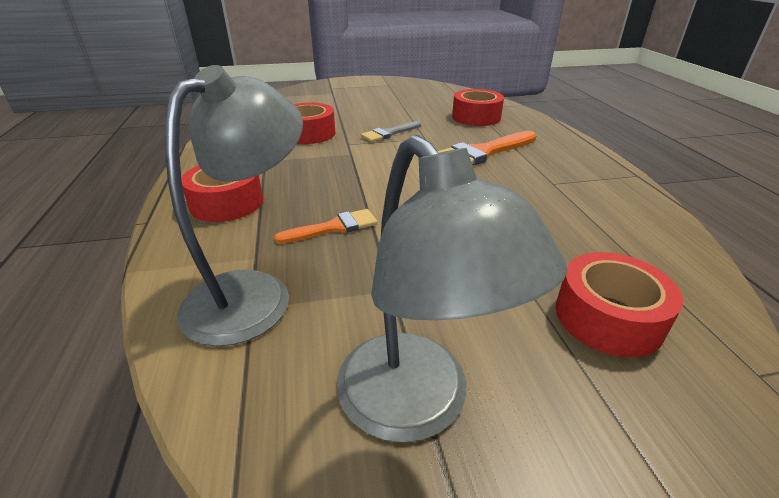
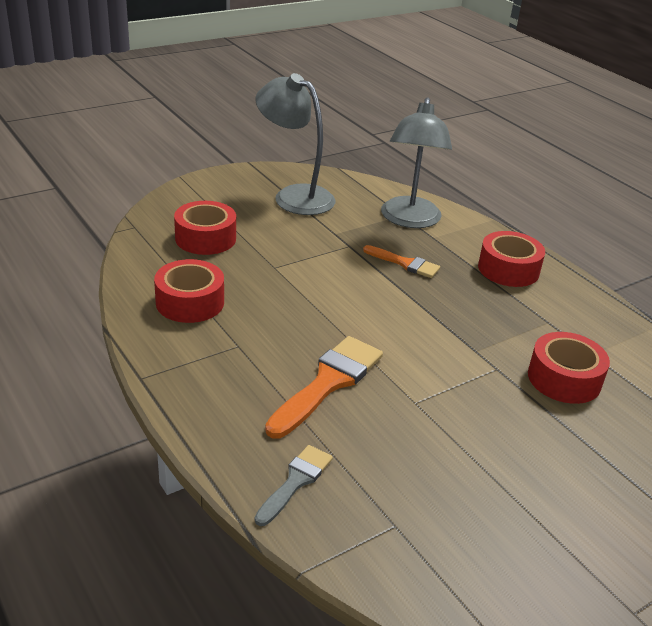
camera: 155 degrees right, 0 degrees up
(333, 227) = (405, 263): orange brush -> orange brush turned 105 degrees counterclockwise
(389, 133) = (468, 402): grey brush -> grey brush (295, 482)
(476, 117) = (372, 485): red tape -> red tape (190, 302)

